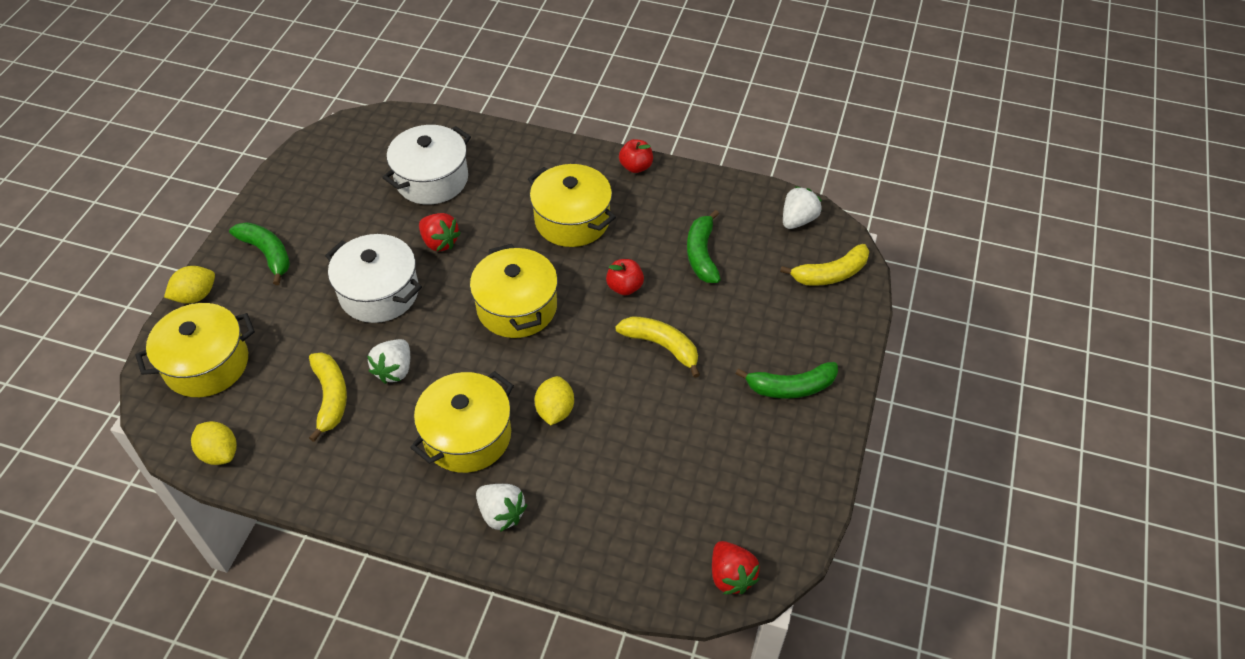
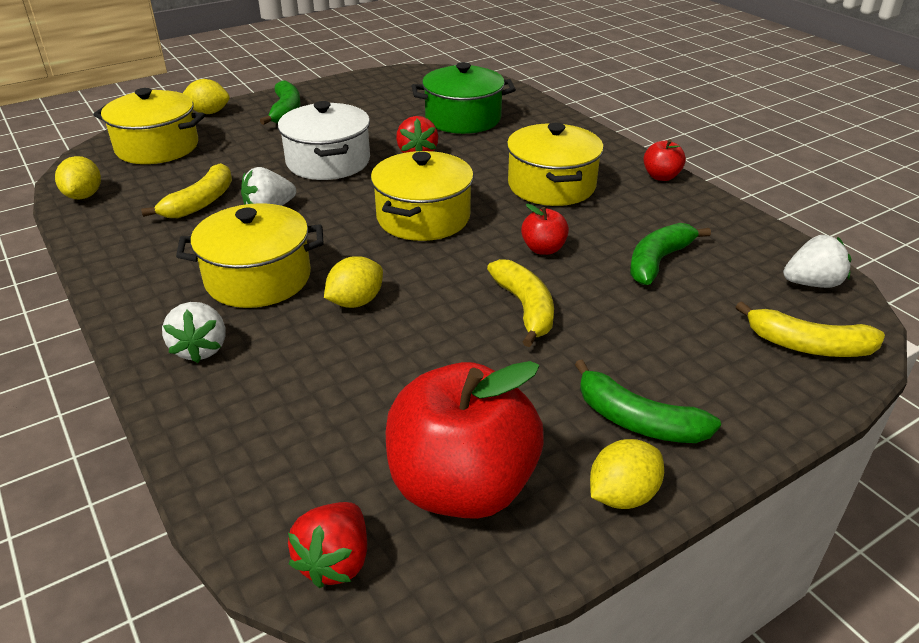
camera: 40 degrees right, 15 degrees down
(432, 179) = (463, 119): white pot -> green pot
(746, 490) = (462, 486): none -> red apple
(822, 439) = (622, 495): none -> yellow lemon

